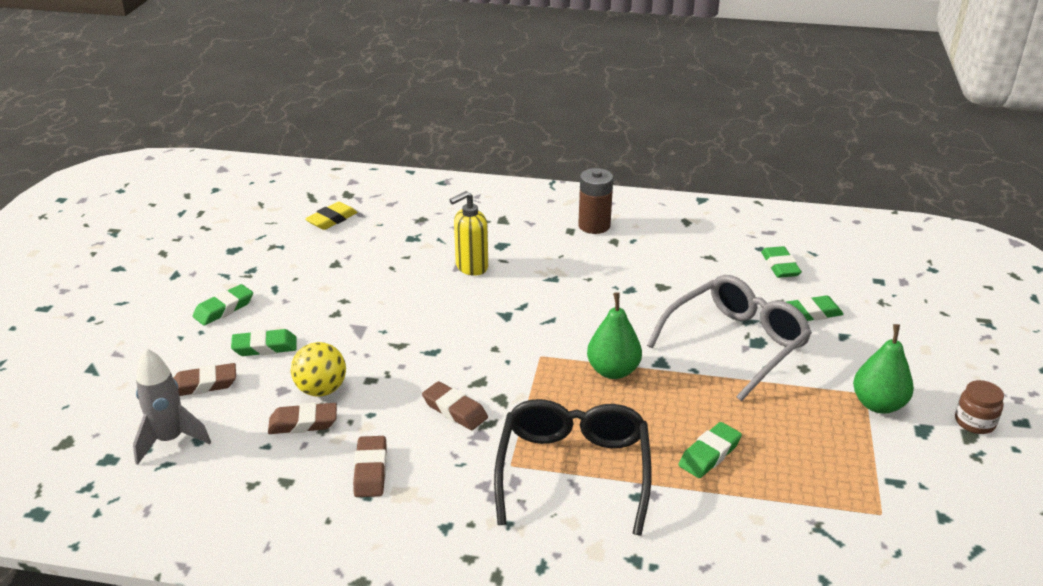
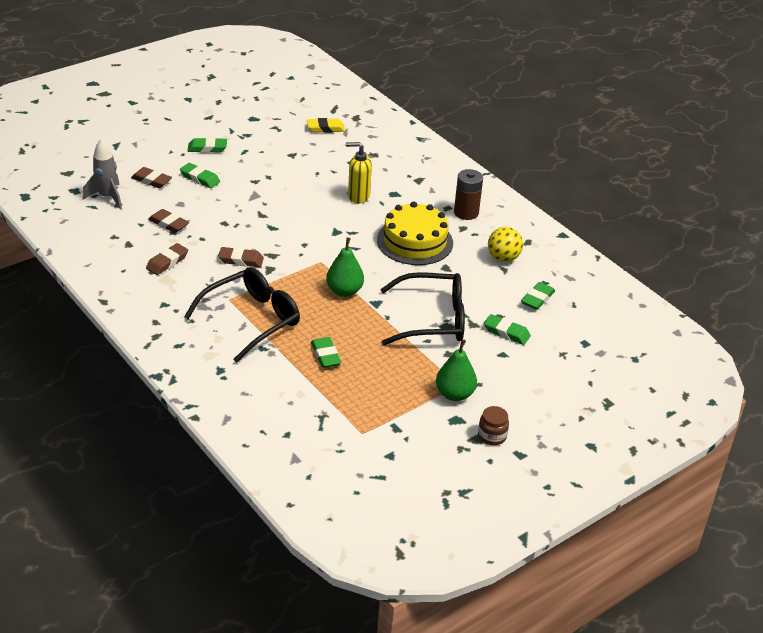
camera: 40 degrees right, 5 degrees up
(321, 390) = (196, 214): yellow ball -> yellow ball (503, 258)
(454, 410) = (241, 260): brown eraser -> brown eraser turned 75 degrees counterclockwise
(595, 279) = (415, 241): none -> yellow cake
(709, 454) = (326, 355): green eraser -> green eraser turned 75 degrees clockwise
(736, 344) = (433, 319): grey glasses -> black glasses

